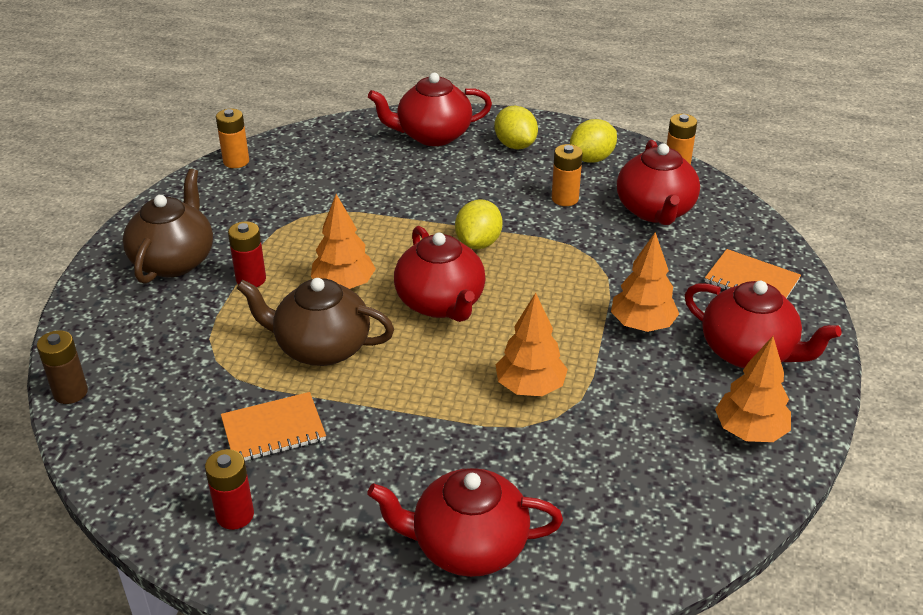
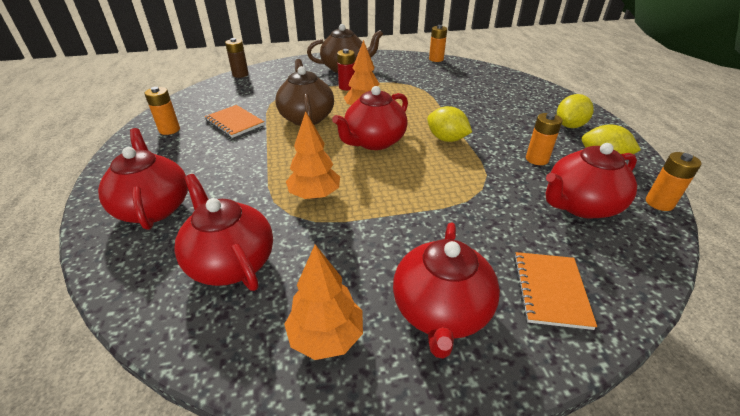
camera: 65 degrees right, 0 degrees up
(235, 515) = (169, 130): red battery -> orange battery
(432, 135) = (535, 97): red teapot -> red teapot (231, 262)
(478, 243) = (446, 139): yellow lemon -> yellow lemon turned 45 degrees clockwise
(642, 325) = (424, 232): orange tree -> none

